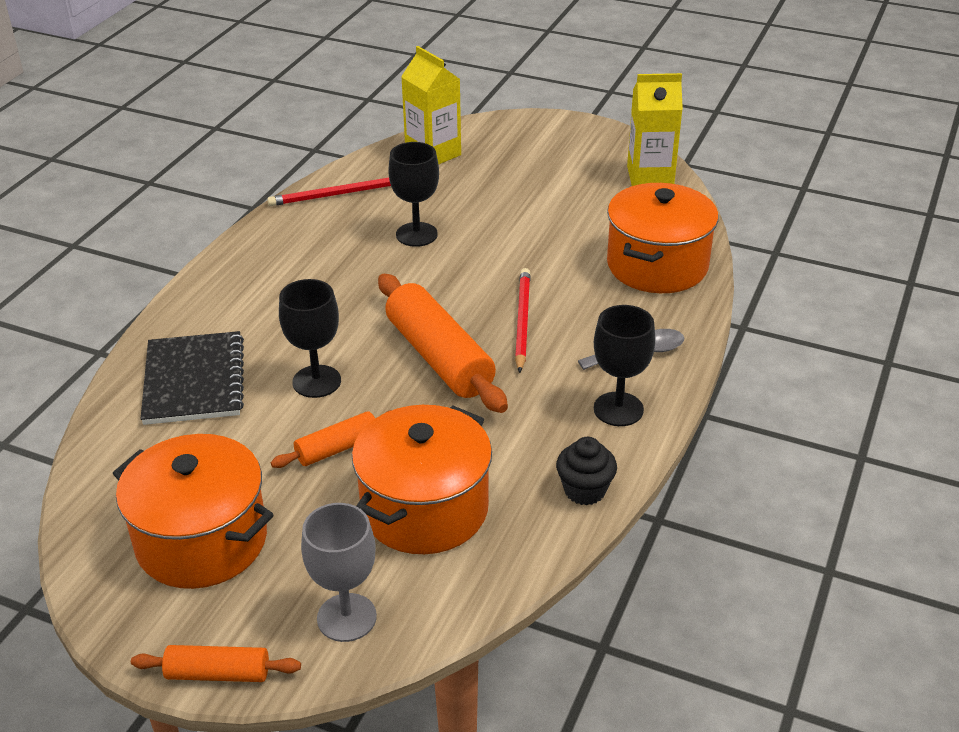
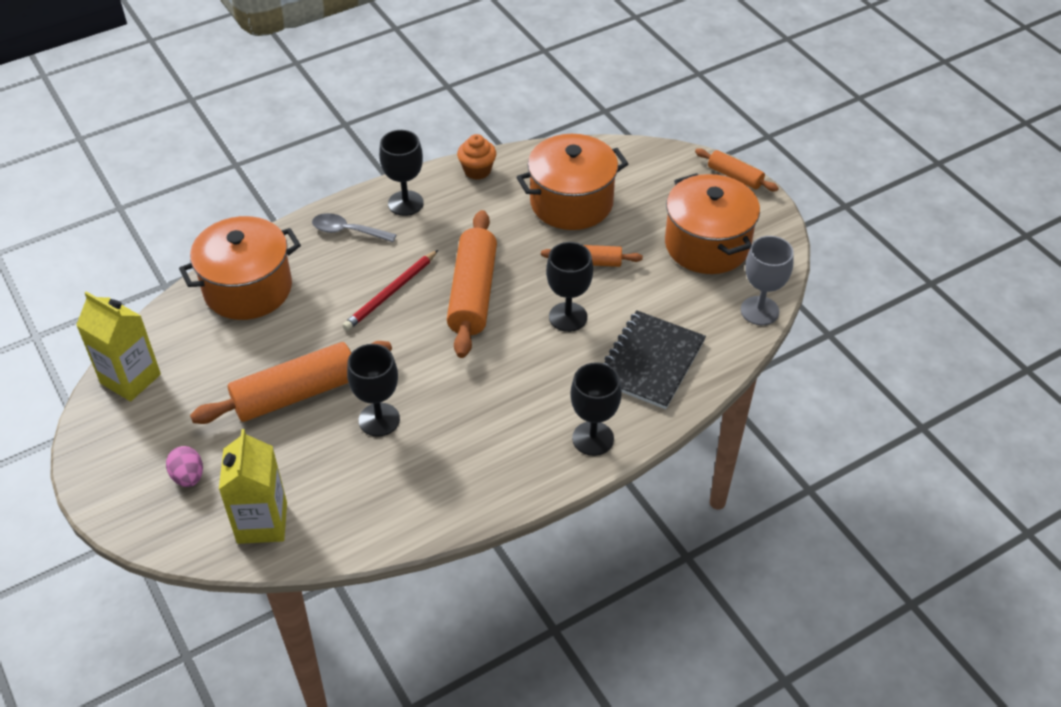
camera: 145 degrees left, 10 degrees up
(209, 298) = (593, 438): none -> black goblet
(336, 194) = (398, 513): red pencil -> none
(346, 617) = (655, 171): grey goblet -> grey goblet (759, 311)
(507, 221) = (296, 394): none -> orange rolling pin
(519, 152) = (188, 477): none -> pink egg
(584, 490) = (477, 170): black cupcake -> orange cupcake

